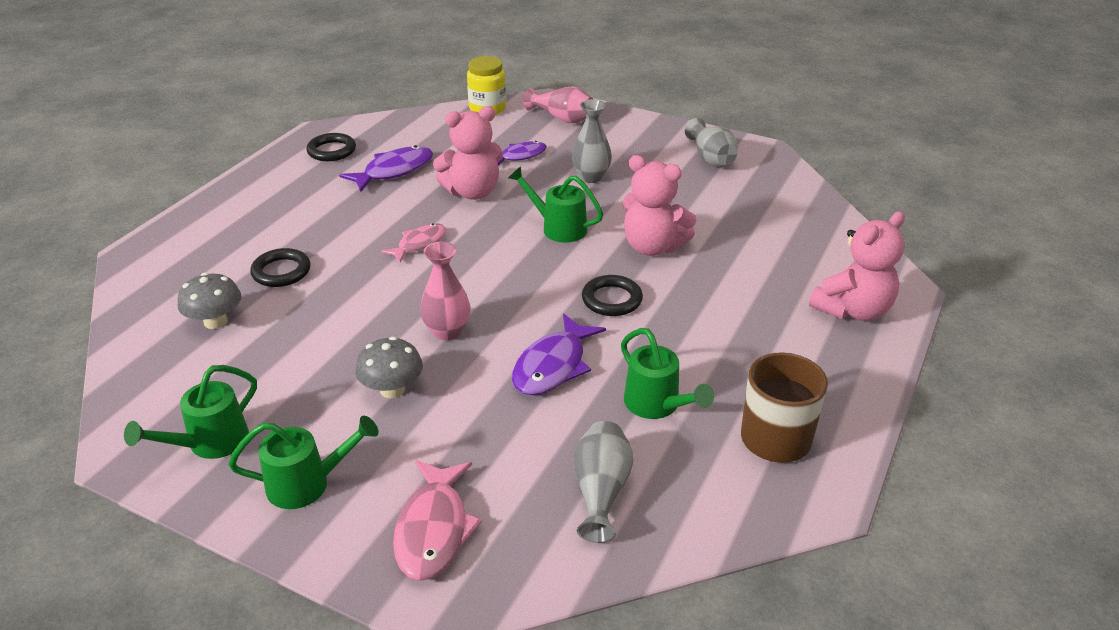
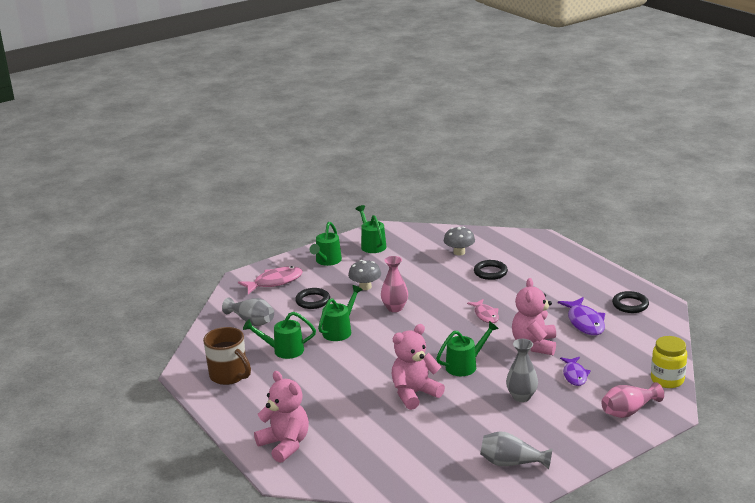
camera: 120 degrees right, 10 degrees down
(434, 529) = (275, 282): pink fish -> pink fish turned 120 degrees clockwise
(553, 366) = (340, 330): purple fish -> green watering can
(612, 299) = (375, 363): black ring -> black ring (313, 301)
(853, 310) = (285, 444): pink teddy bear -> pink teddy bear turned 150 degrees clockwise

